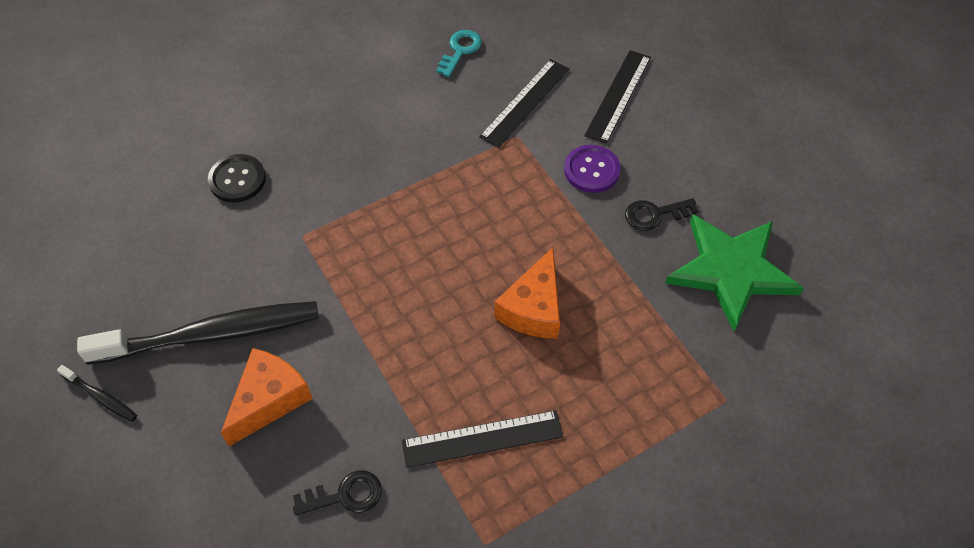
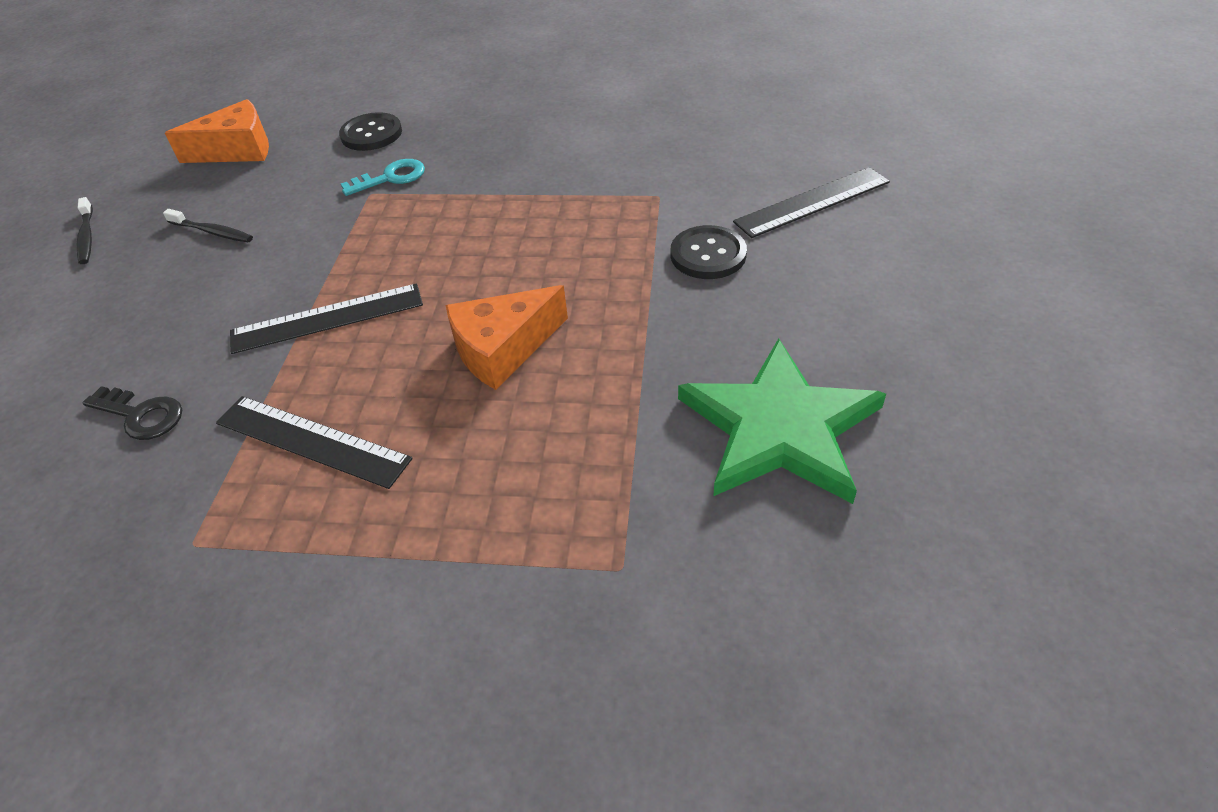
camera: 40 degrees right, 10 degrees down
(211, 334) = (212, 232): black toothbrush -> black toothbrush, size x0.41
(269, 399) = (188, 302): orange cheese -> orange cheese (237, 149)
(460, 50) = (678, 110): turquoise key -> turquoise key (391, 178)
(525, 102) = (698, 171): black ruler -> black ruler (327, 318)
(591, 170) = (708, 255): purple button -> black button
(654, 214) = (738, 326): black key -> none

